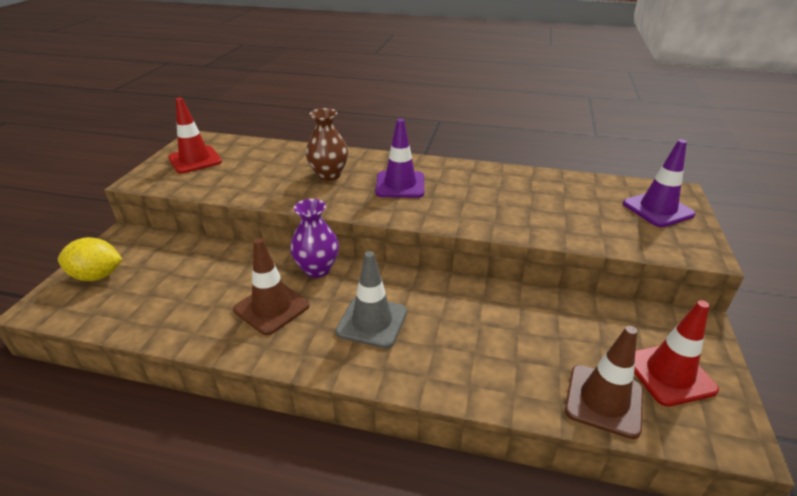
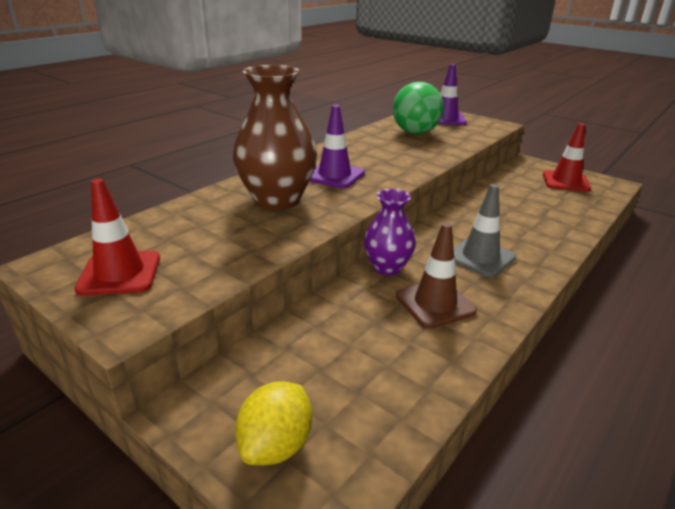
camera: 65 degrees left, 5 degrees down
(329, 175) = (277, 200): brown vase -> brown vase, size x1.65
(573, 200) = (415, 133): none -> green ball
(604, 400) = (584, 204): brown traffic cone -> none

